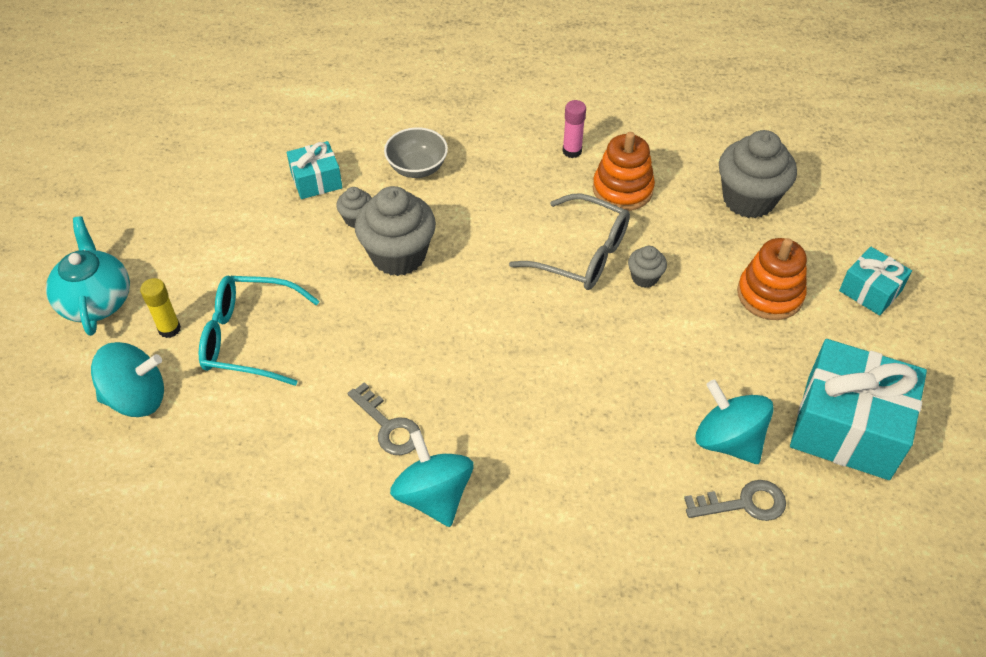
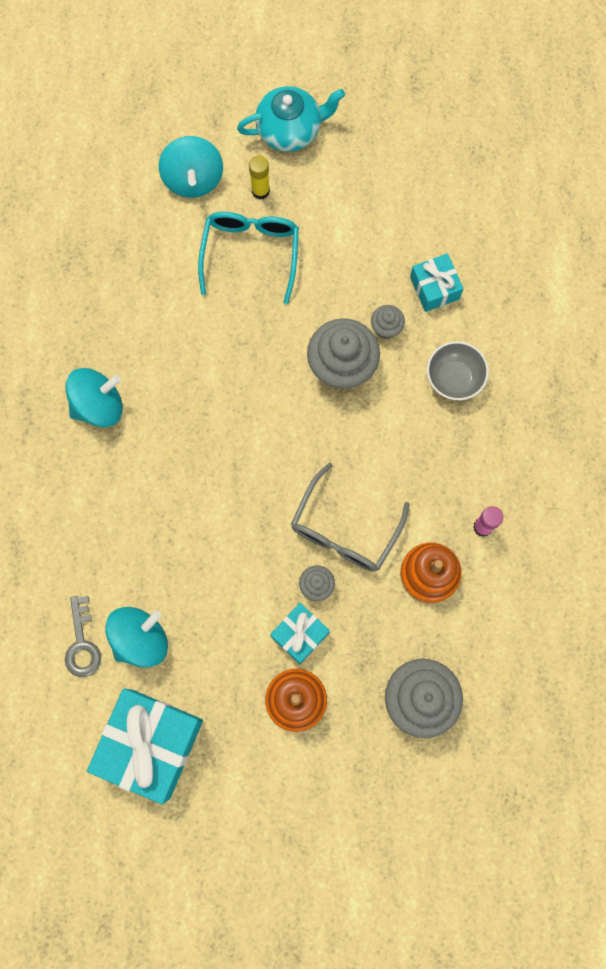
camera: 90 degrees right, 25 degrees up
(388, 426) = (162, 368): grey key -> none
(870, 291) = (300, 798): turquoise gift -> turquoise gift (300, 634)

